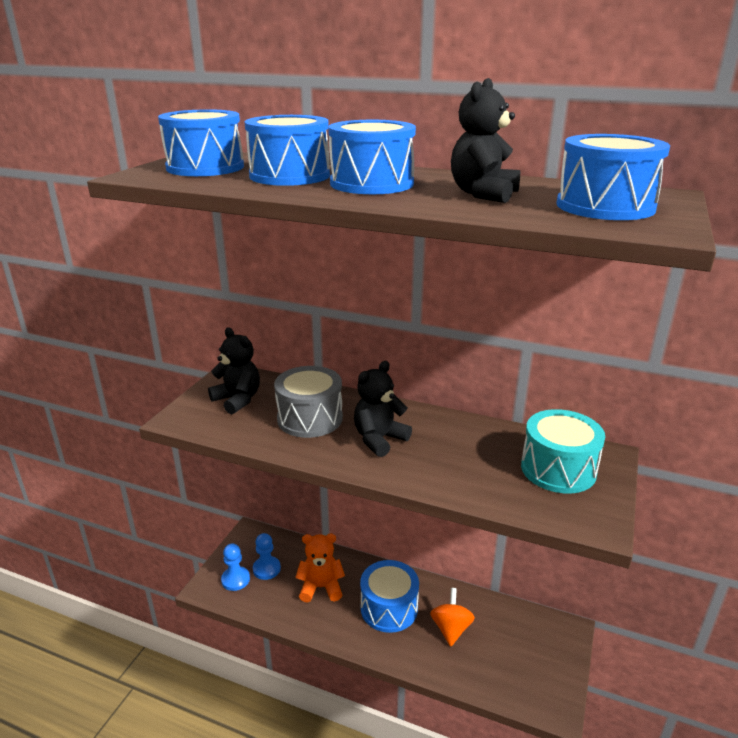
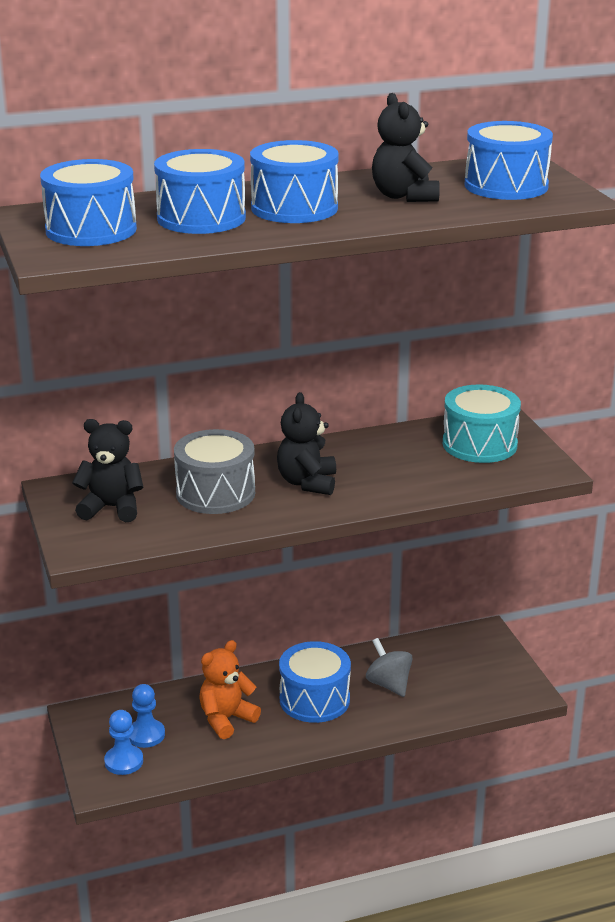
camera: 40 degrees left, 0 degrees up
(451, 628) = (388, 684): orange spinning top -> grey spinning top

